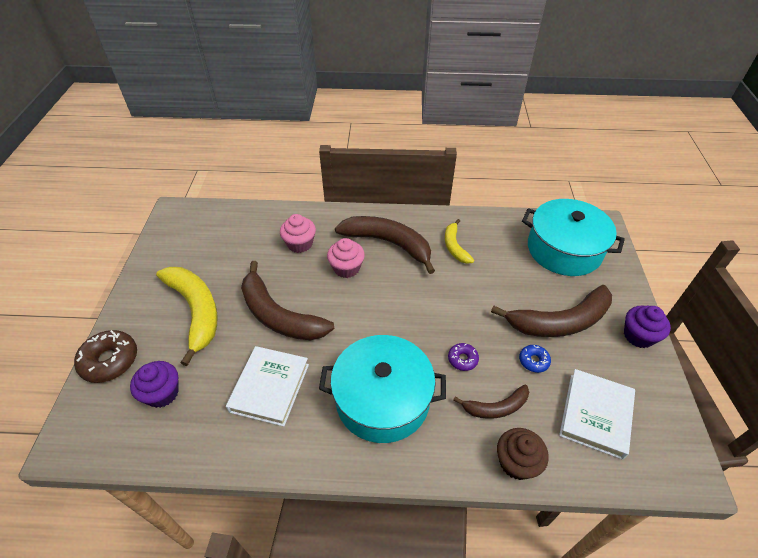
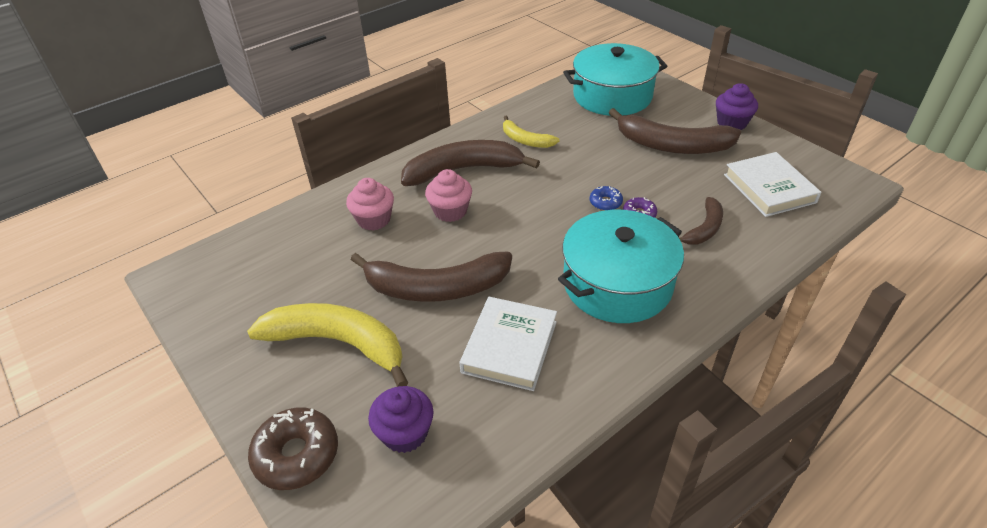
camera: 40 degrees left, 5 degrees down
(270, 387) = (510, 347): white book -> white book turned 45 degrees clockwise
(516, 462) = (762, 253): brown cupcake -> none
(533, 361) = (688, 182): blue donut -> blue donut (605, 202)
(560, 321) = (672, 145): brown banana -> brown banana turned 75 degrees clockwise

